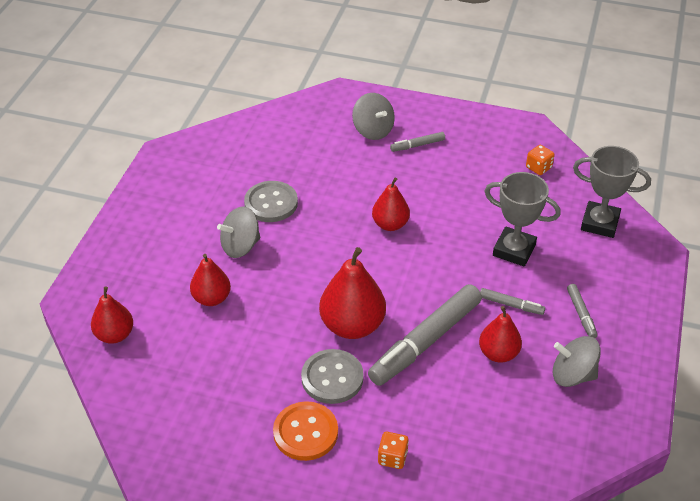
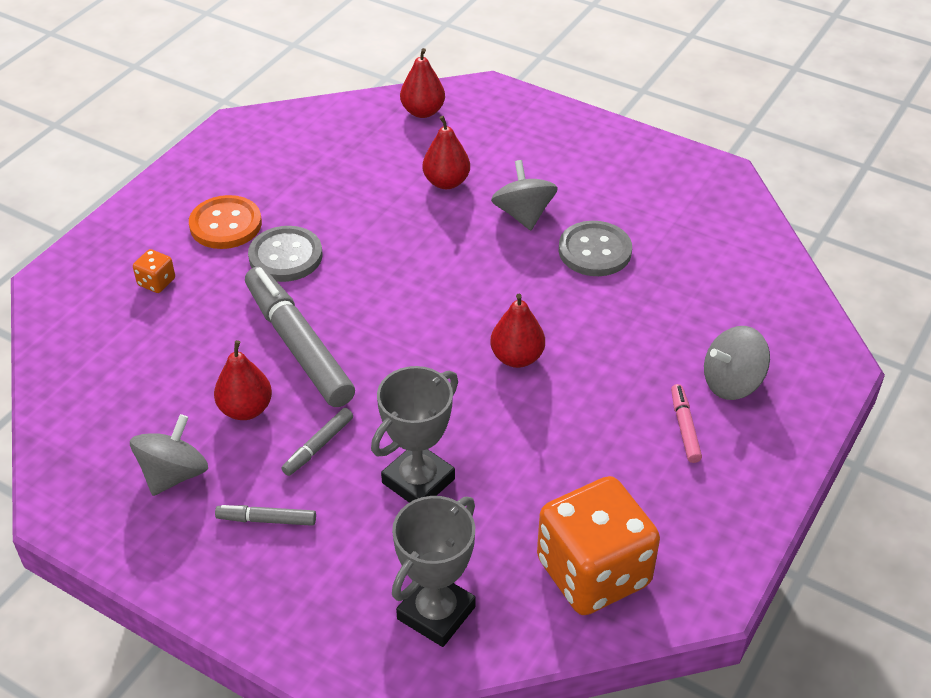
camera: 105 degrees right, 0 degrees up
(352, 326) = (354, 286): red pear -> none
(417, 145) = (684, 427): grey marker -> pink marker
(538, 168) = (593, 572): orange dice -> orange dice, size x2.49

